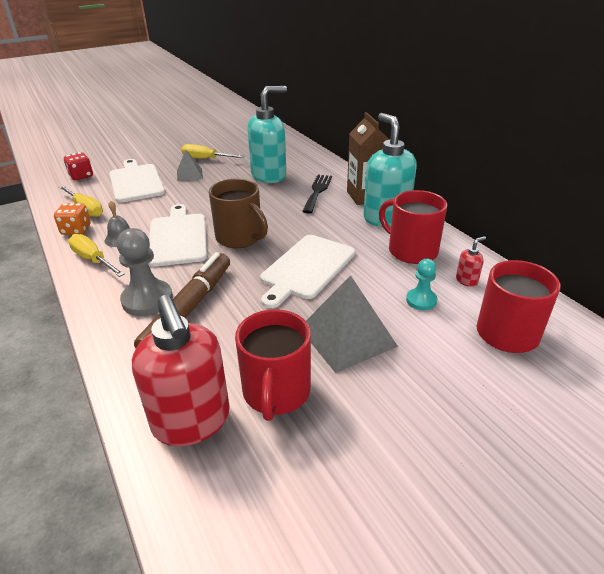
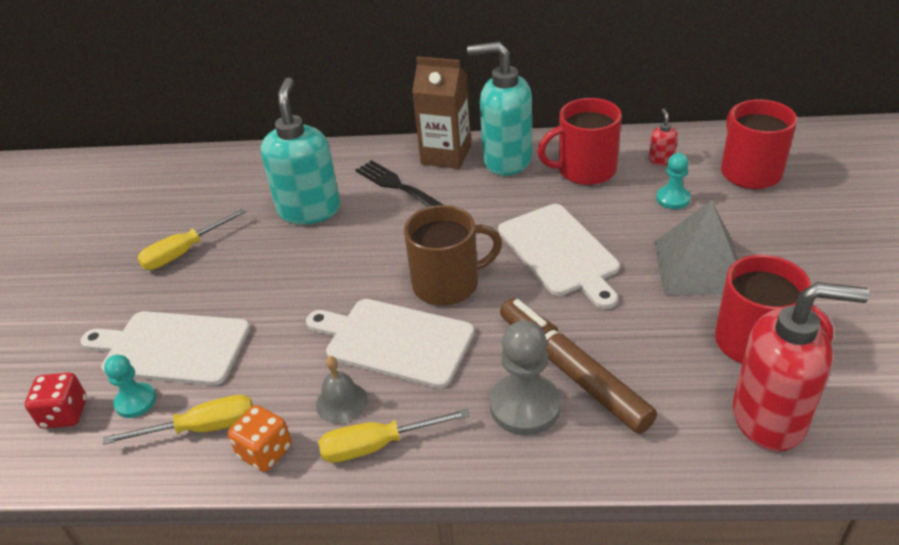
camera: 55 degrees left, 5 degrees up
(96, 187) = (135, 401): none -> turquoise pawn
(189, 174) = (215, 283): grey pyramid -> none

